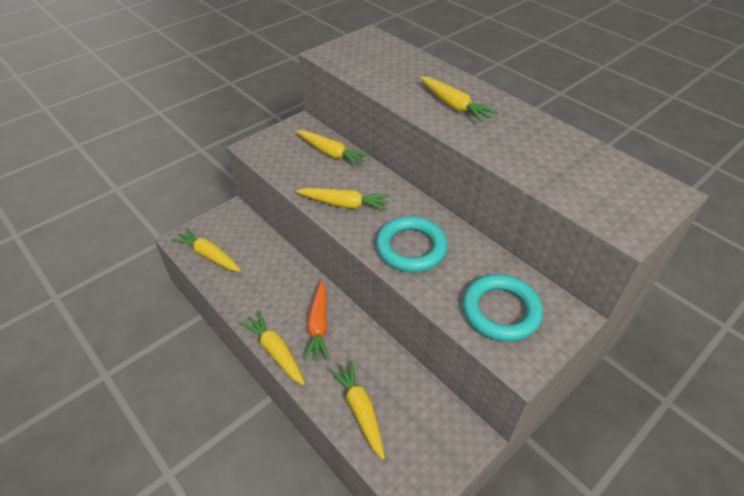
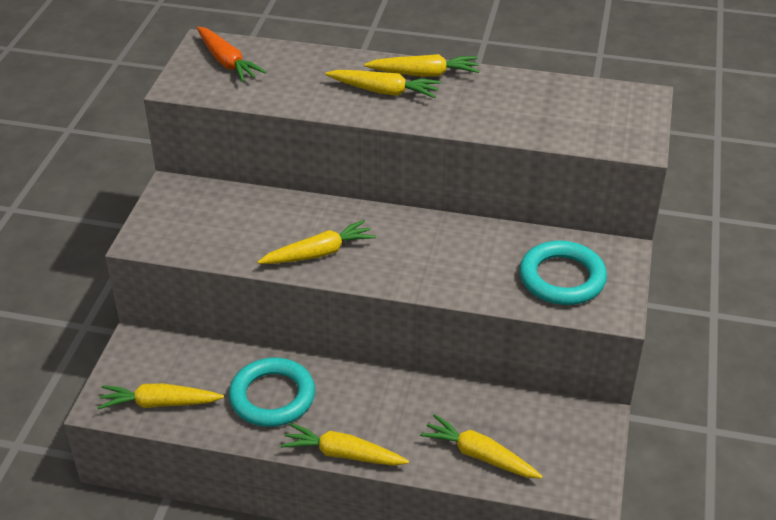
camera: 35 degrees left, 5 degrees down
(318, 326) = (364, 406): orange carrot -> orange carrot (227, 62)
(331, 153) = (246, 206): yellow carrot -> yellow carrot (424, 74)
(411, 248) = (430, 263): turquoise ring -> turquoise ring (272, 397)

